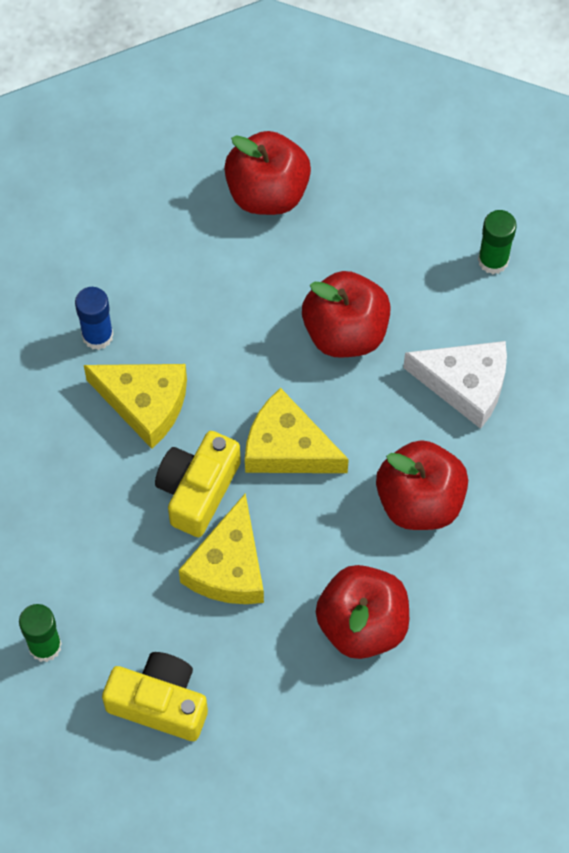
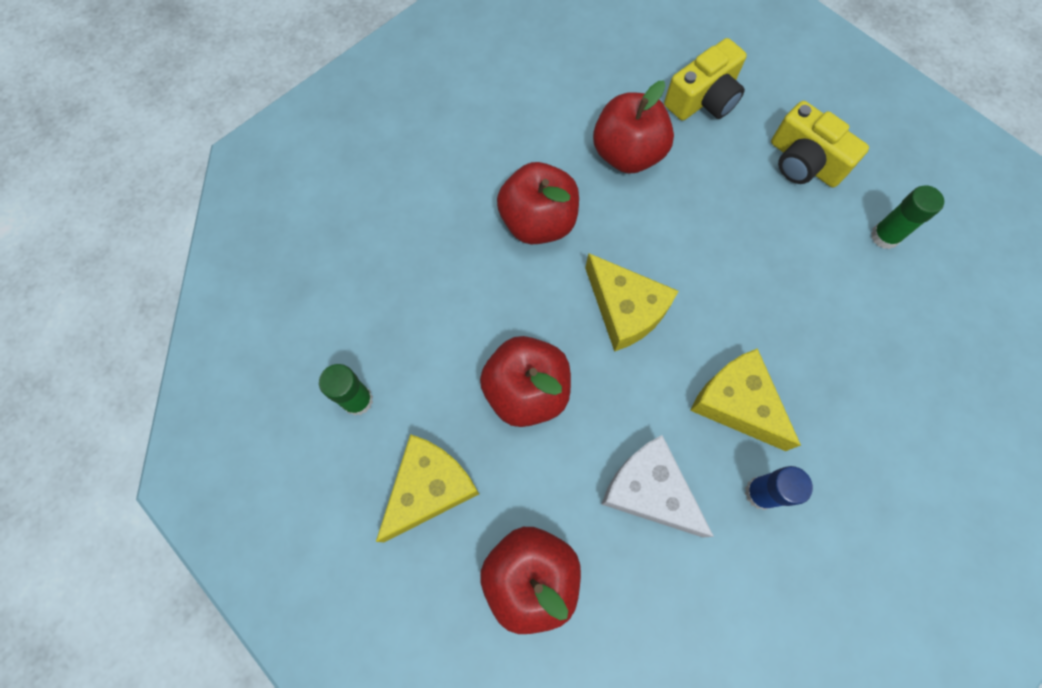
camera: 155 degrees left, 5 degrees up
(197, 490) = (717, 306): yellow camera -> yellow camera (703, 99)
(229, 567) = (714, 235): yellow cheese -> yellow cheese (429, 488)
(465, 385) = (449, 298): white cheese -> white cheese (649, 490)

